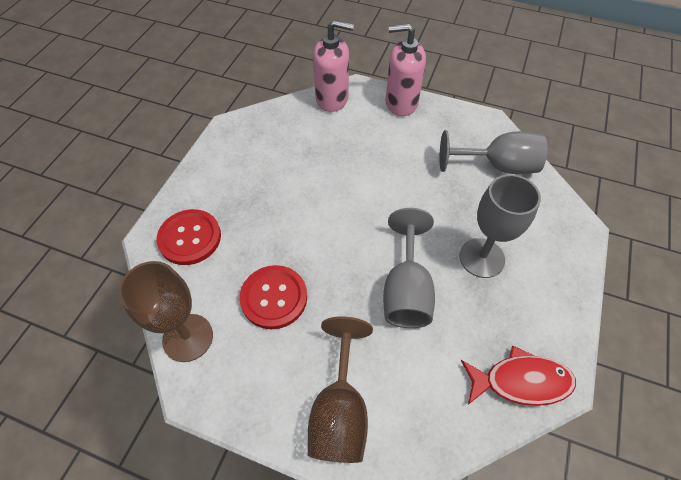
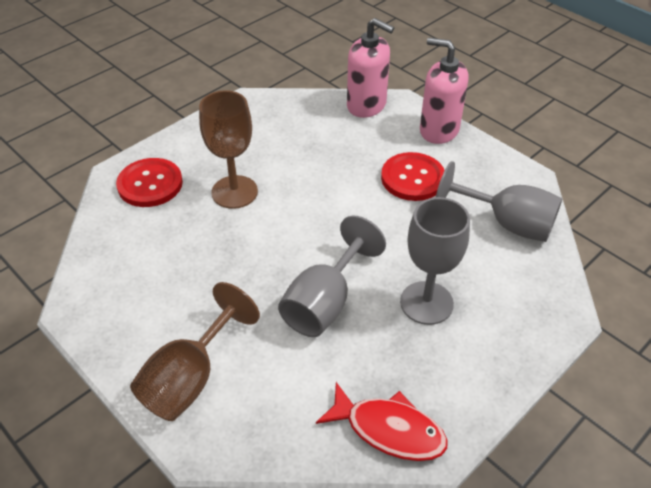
camera: 25 degrees right, 10 degrees down
(188, 337) = (96, 264): brown goblet -> brown goblet (234, 192)
(274, 297) = (193, 261): red button -> red button (412, 178)

